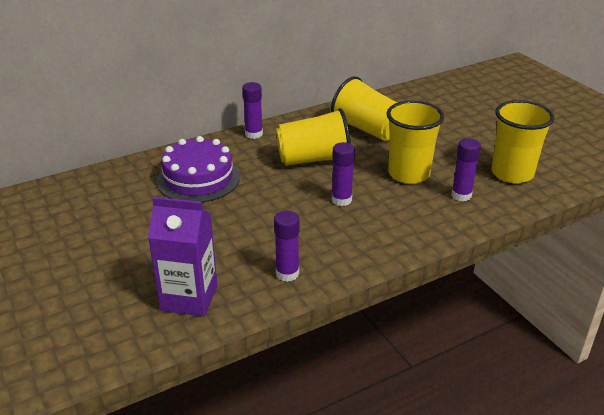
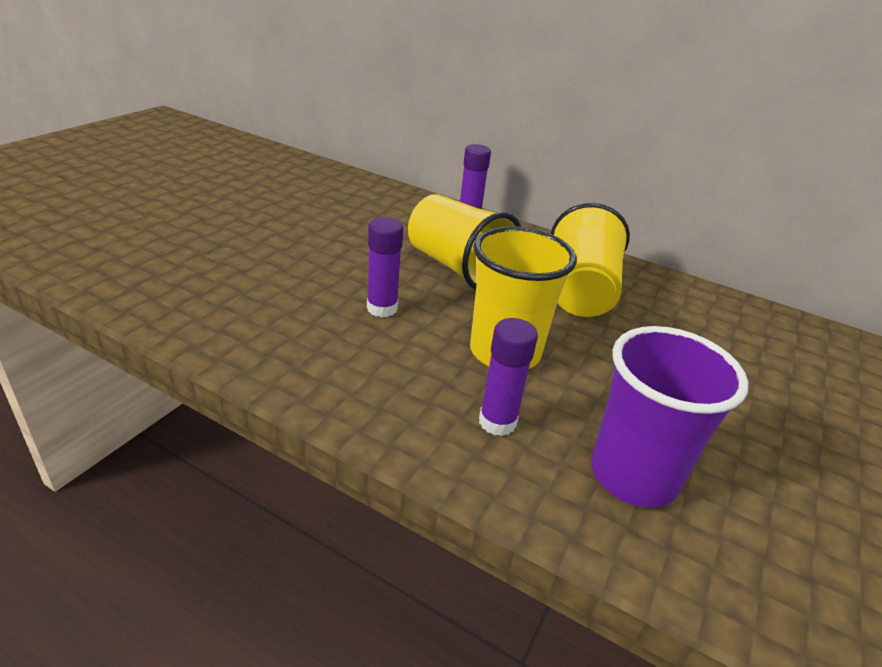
camera: 55 degrees right, 0 degrees up
(189, 298) = (112, 254): purple carton -> none
(198, 179) = (344, 208): purple cake -> none
(287, 273) = (186, 304): purple glue stick -> none
(512, 173) = (633, 475): yellow cup -> purple cup

